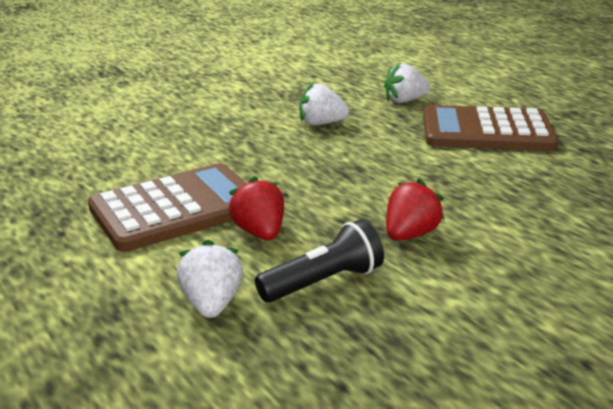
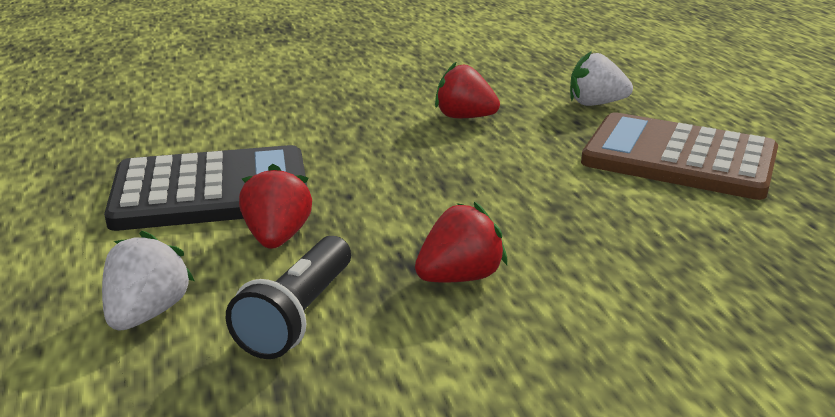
camera: 20 degrees right, 0 degrees up
(177, 208) = (211, 191): brown calculator -> black calculator
(321, 124) = (464, 117): white strawberry -> red strawberry
(323, 282) = (298, 316): black flashlight -> black flashlight turned 120 degrees clockwise

